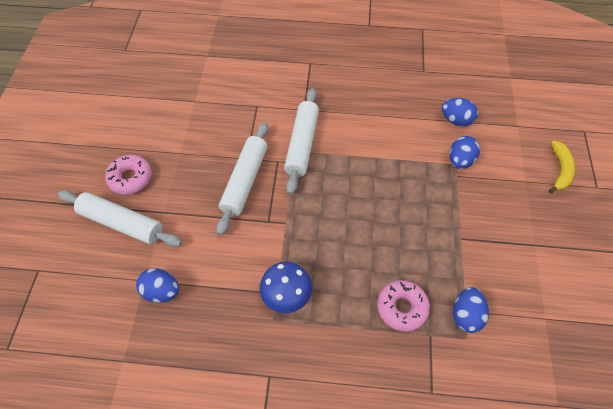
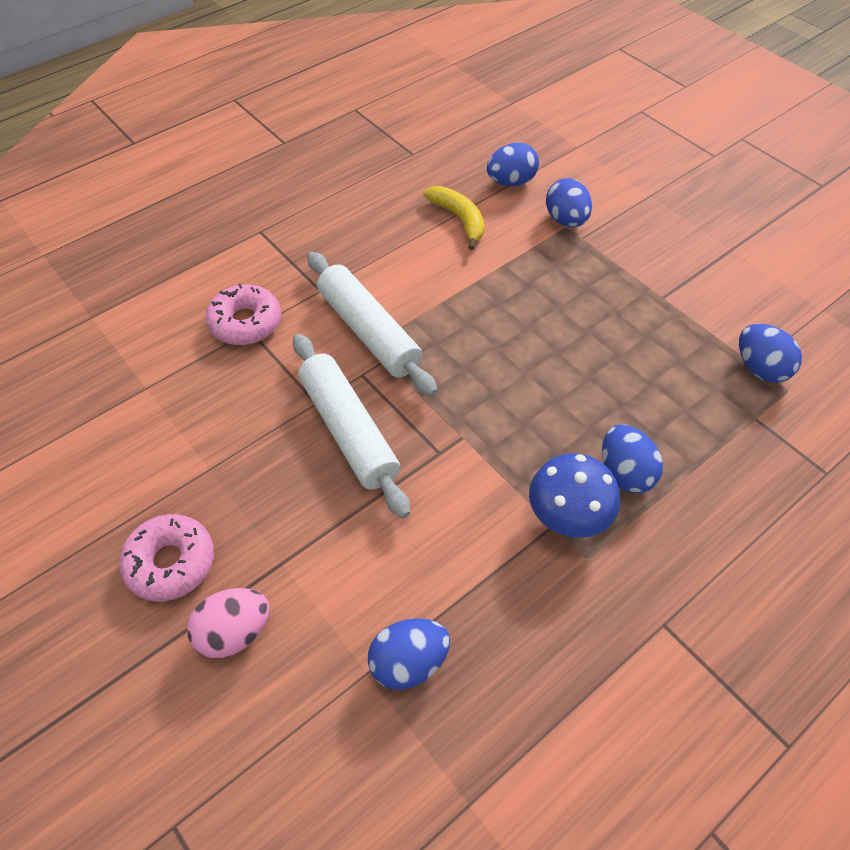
camera: 45 degrees left, 5 degrees down
(122, 223) = (234, 632): white rolling pin -> pink egg
(334, 301) = (625, 473): none -> blue egg
(401, 307) = (697, 416): pink donut -> pink donut (245, 323)
(560, 170) = (666, 162): yellow banana -> yellow banana (459, 219)

